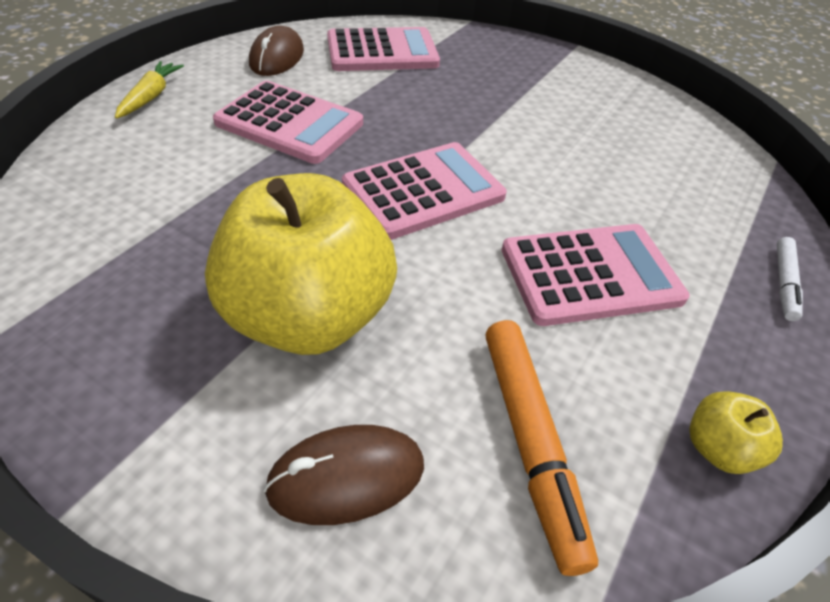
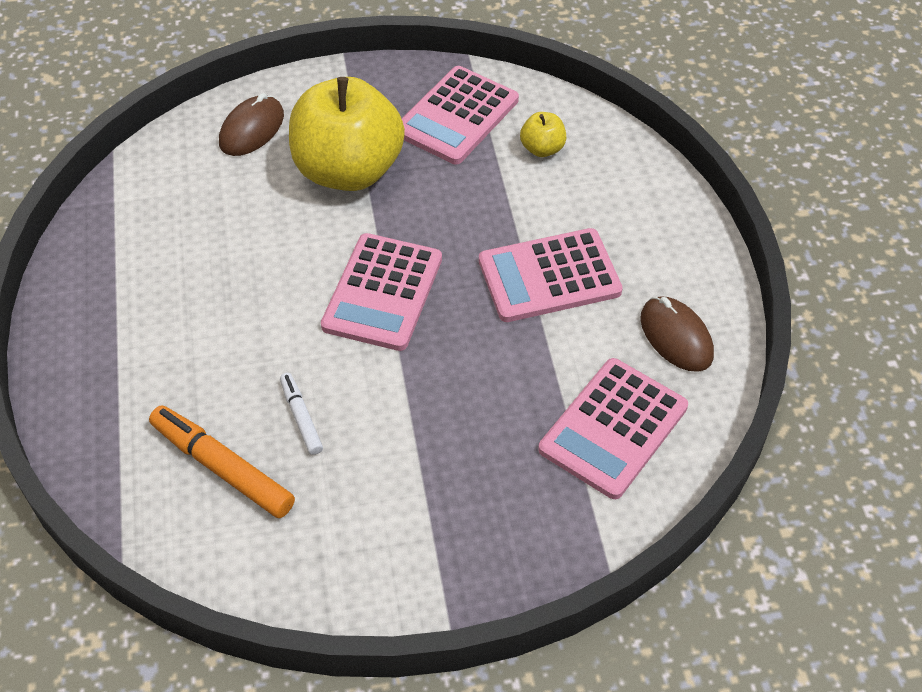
camera: 140 degrees right, 5 degrees up
(151, 96) = (675, 220): yellow carrot -> none
(530, 442) = (182, 194): orange marker -> orange marker (222, 468)
(590, 274) = (215, 309): pink calculator -> pink calculator (457, 116)
(717, 448) = (86, 253): yellow apple -> yellow apple (542, 149)
(784, 283) = (77, 402): white marker -> white marker (301, 417)

